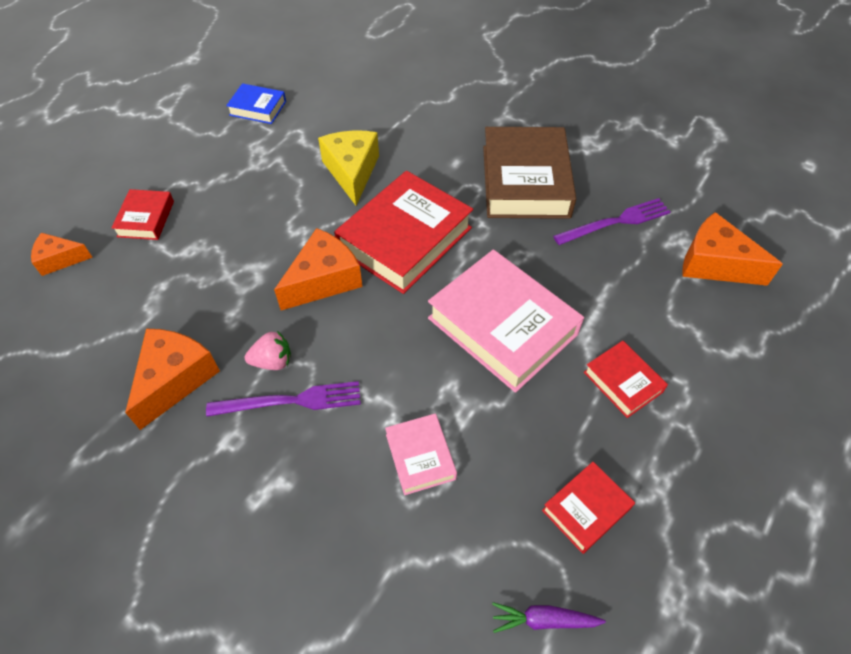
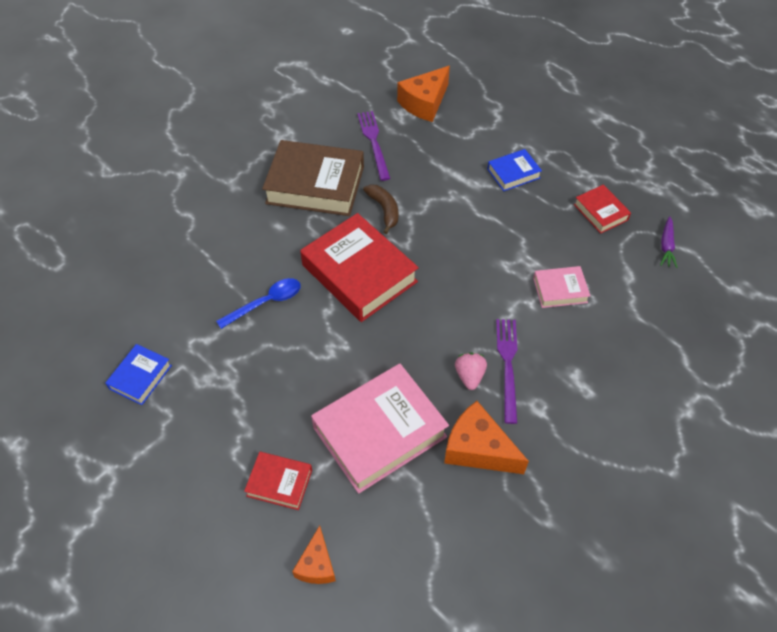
camera: 80 degrees left, 0 degrees up
(323, 280) = (392, 335): orange cheese -> none
(352, 172) = (266, 302): yellow cheese -> blue spoon
(502, 326) = (458, 226): pink book -> pink book (379, 432)
(507, 248) = (384, 210): none -> brown banana
(623, 382) = (513, 173): red book -> blue book

